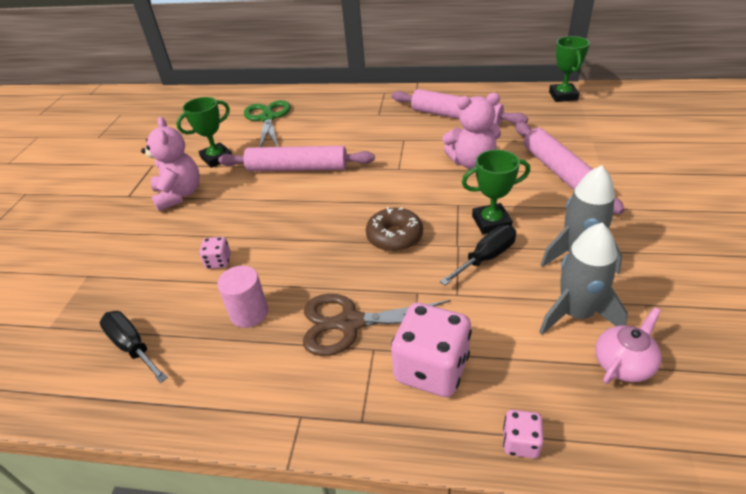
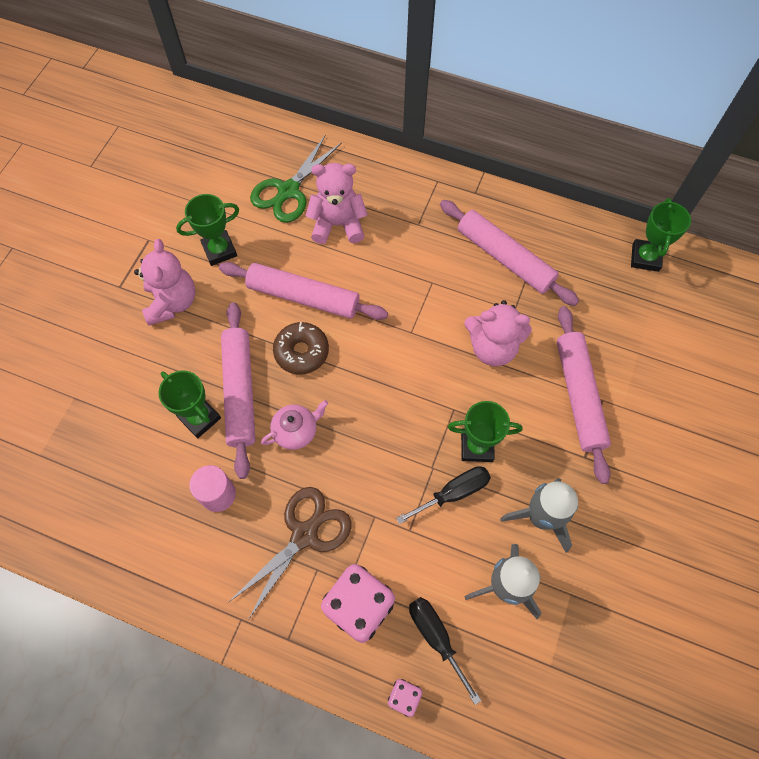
camera: 10 degrees right, 25 degrees up
(132, 346) = (111, 502): black screwdriver -> black screwdriver (436, 637)
(218, 262) = (199, 418): pink dice -> green trophy
(254, 235) = (240, 391): none -> pink rolling pin
(268, 118) = (288, 191): green scissors -> green scissors turned 150 degrees counterclockwise
(314, 126) = (338, 224): none -> pink teddy bear
(350, 323) = (304, 534): brown scissors -> brown scissors turned 120 degrees clockwise
(394, 236) = (375, 436): brown donut -> brown donut (301, 352)
(623, 364) = (519, 651): pink teapot -> pink teapot (296, 431)

